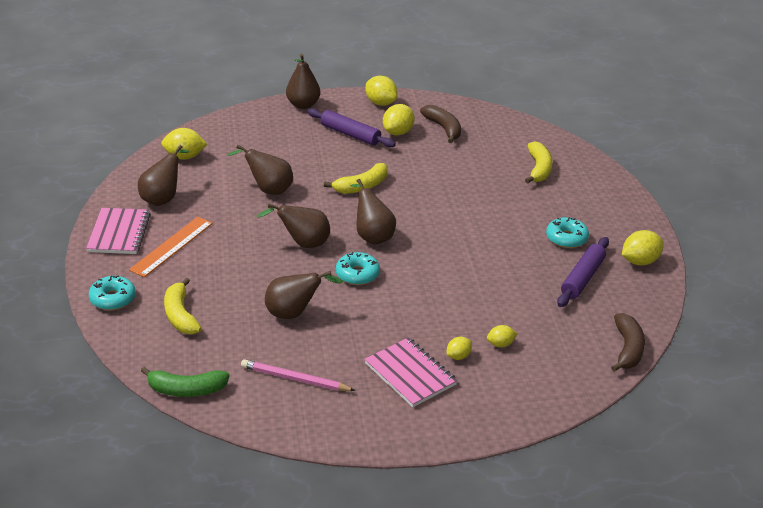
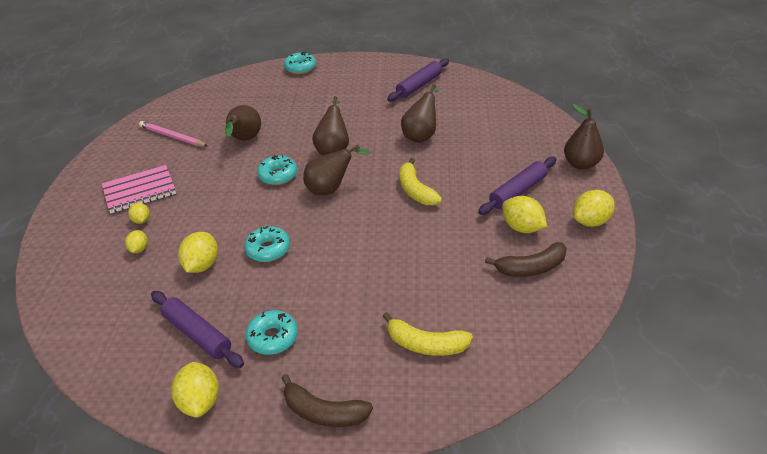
camera: 105 degrees right, 5 degrees up
(119, 233) = (377, 69): pink notebook -> none
(163, 198) = (419, 85): brown pear -> purple rolling pin
(172, 246) = (353, 89): orange ruler -> none
(180, 315) = (269, 92): yellow banana -> none
(184, 157) = (482, 95): yellow lemon -> yellow lemon (202, 265)
(186, 390) = (192, 94): green banana -> none
(295, 379) = (172, 136): pink pencil -> pink pencil turned 90 degrees counterclockwise
(470, 259) = (268, 249): none -> turquoise donut
(627, 349) = (72, 343): brown banana -> brown banana (323, 412)

